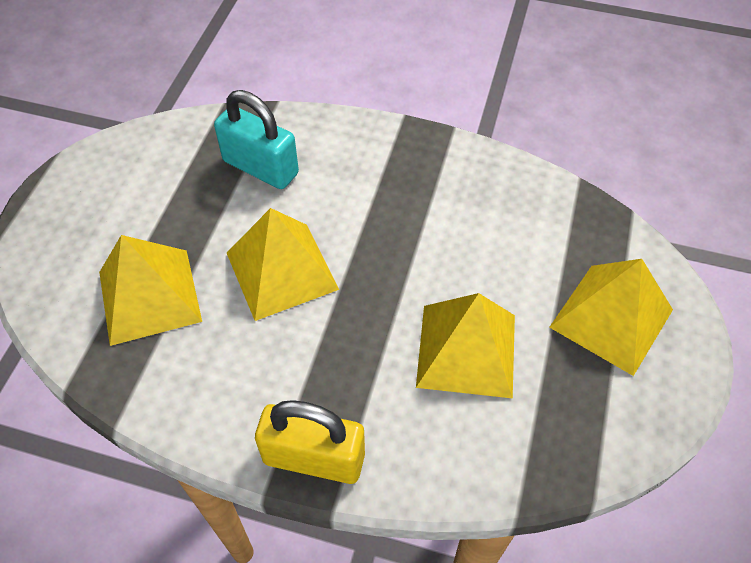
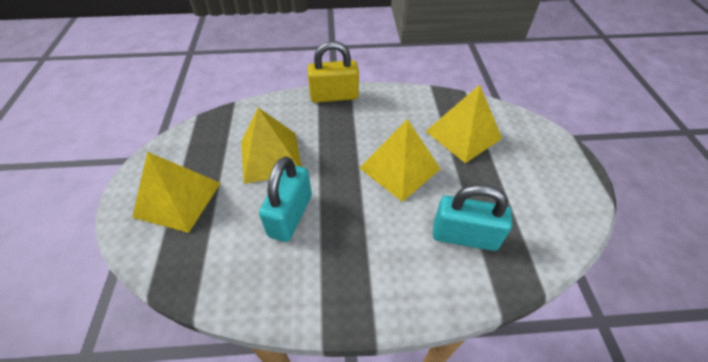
camera: 160 degrees right, 5 degrees down
(457, 249) = (290, 215): none -> turquoise padlock

